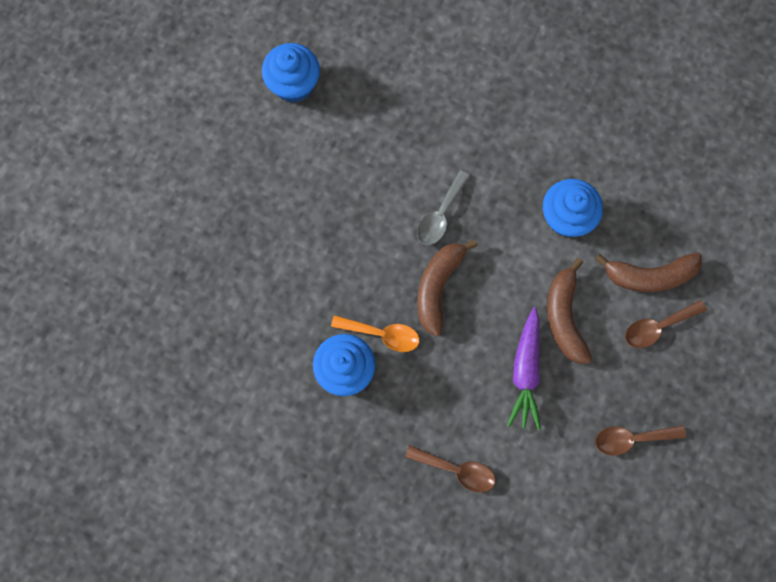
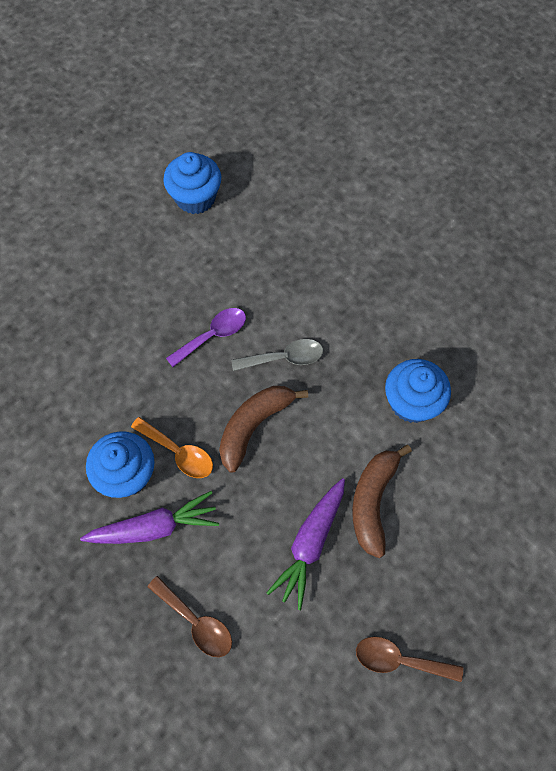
camera: 20 degrees right, 10 degrees down
(367, 216) = (213, 335): none -> purple spoon
(389, 405) = (155, 527): none -> purple carrot
(440, 215) = (284, 358): grey spoon -> grey spoon turned 150 degrees counterclockwise
(649, 276) = (479, 491): brown banana -> none
(657, 327) = (470, 547): brown spoon -> none

